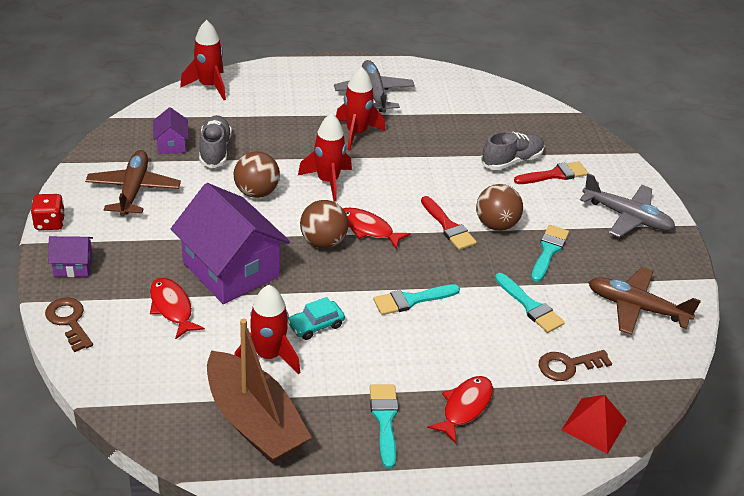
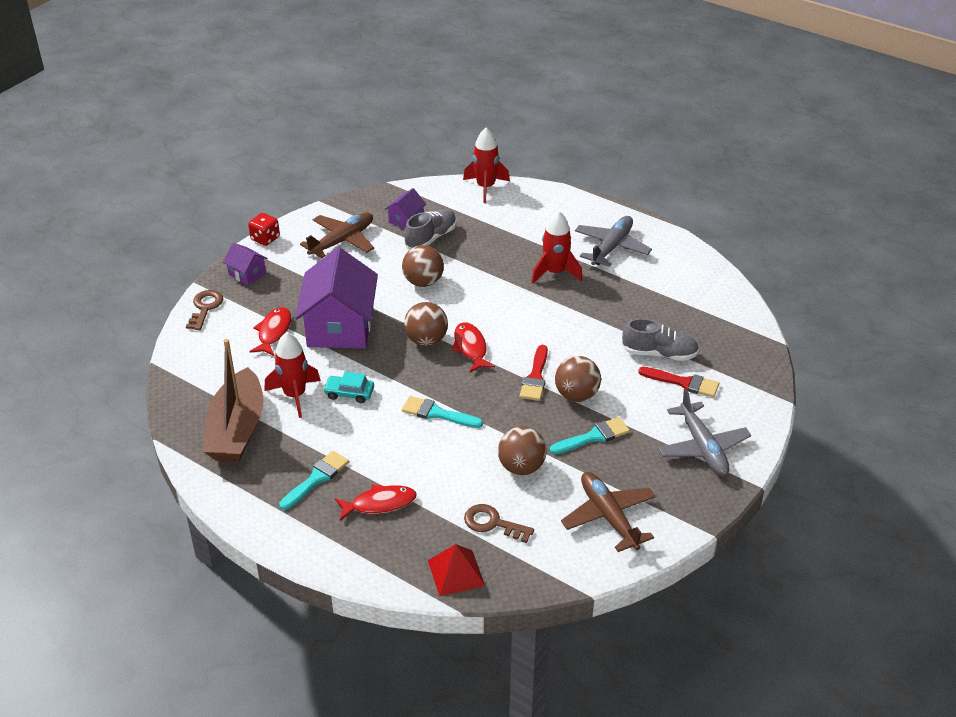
camera: 45 degrees right, 0 degrees up
(328, 181) = (485, 299): red rocket -> none
(530, 306) = (521, 467): turquoise brush -> brown ball

